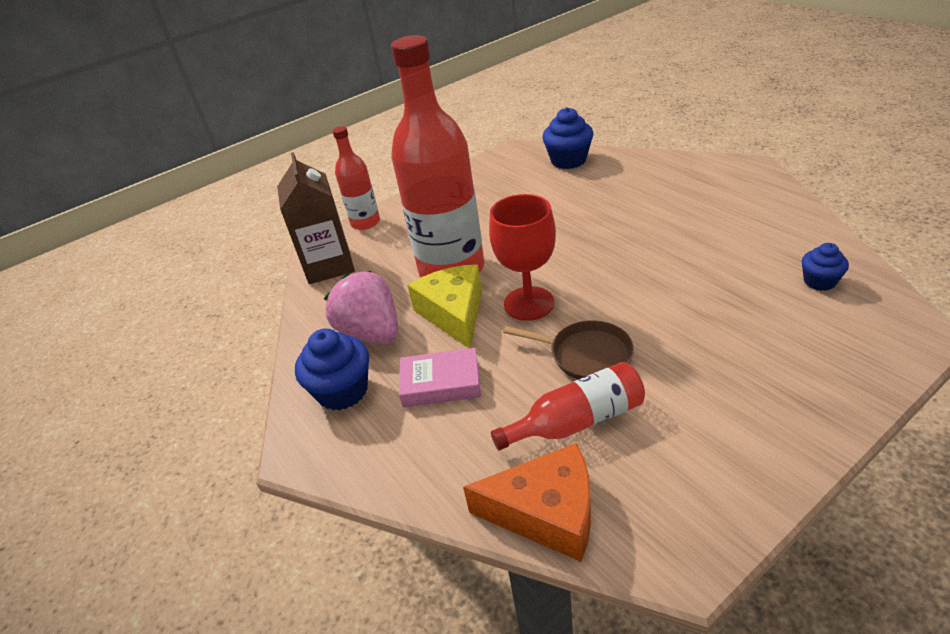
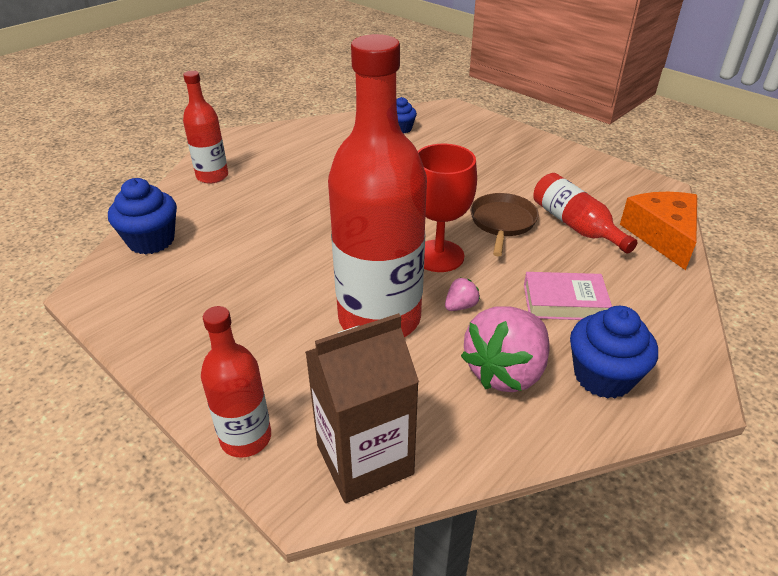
camera: 105 degrees left, 0 degrees up
(441, 383) = (564, 302): pink book -> pink book turned 75 degrees counterclockwise
(454, 313) = (460, 306): yellow cheese -> pink strawberry
(670, 170) = (212, 176): none -> red bottle

